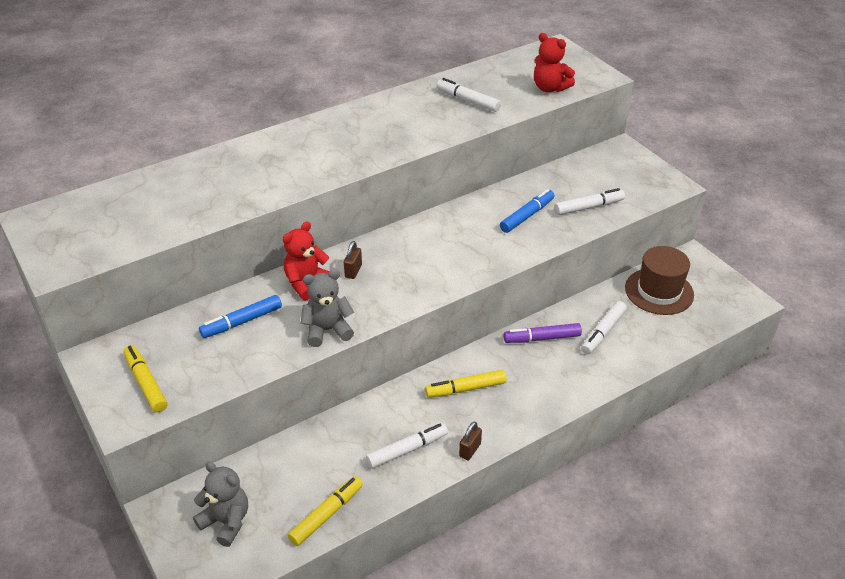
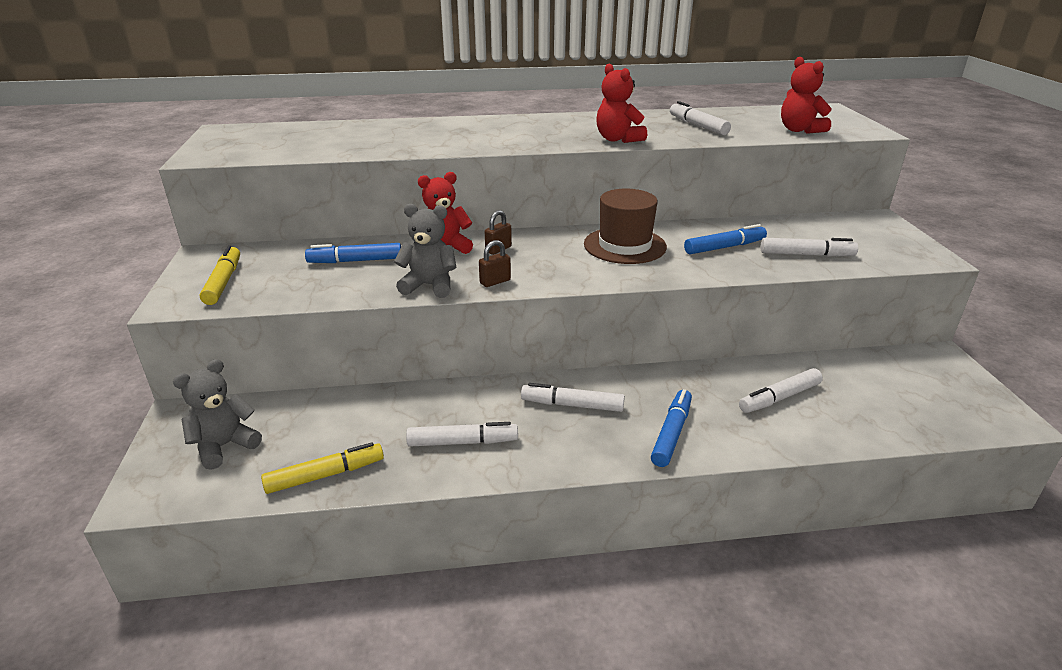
camera: 25 degrees right, 10 degrees down
(226, 522) = (224, 446): grey teddy bear -> grey teddy bear turned 105 degrees counterclockwise
(415, 139) = (618, 139): none -> red teddy bear
(465, 389) = (572, 405): yellow marker -> white marker
(470, 450) = (534, 465): brown padlock -> brown padlock (495, 282)
(542, 338) = (696, 383): purple marker -> none
(547, 389) = (671, 433): none -> blue marker
(659, 291) = (878, 378): brown hat -> brown hat (624, 245)

